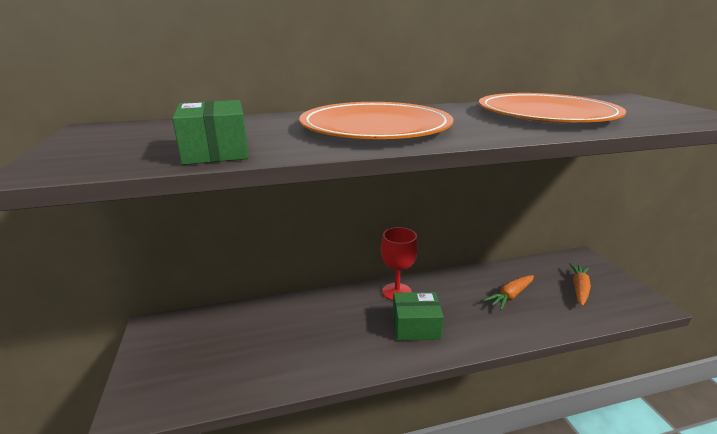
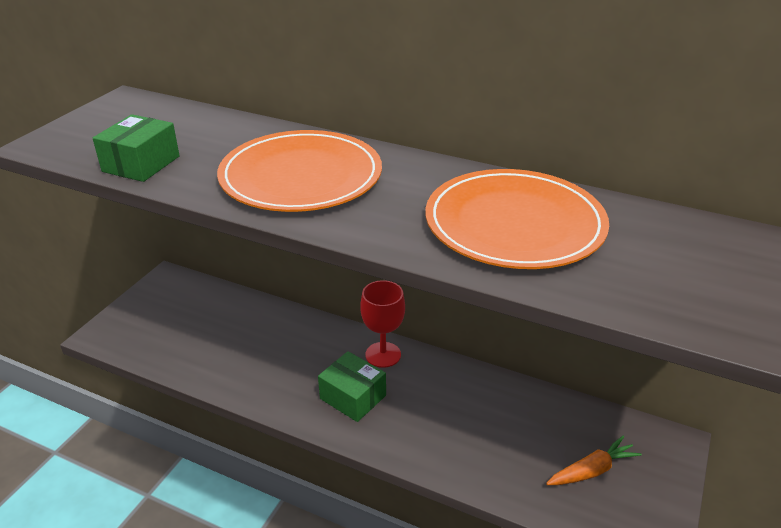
camera: 40 degrees right, 10 degrees up
(510, 296) = (493, 427): orange carrot -> none

